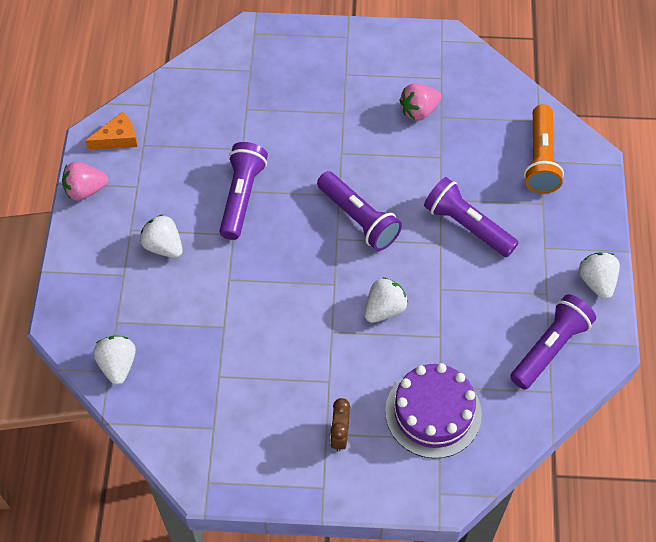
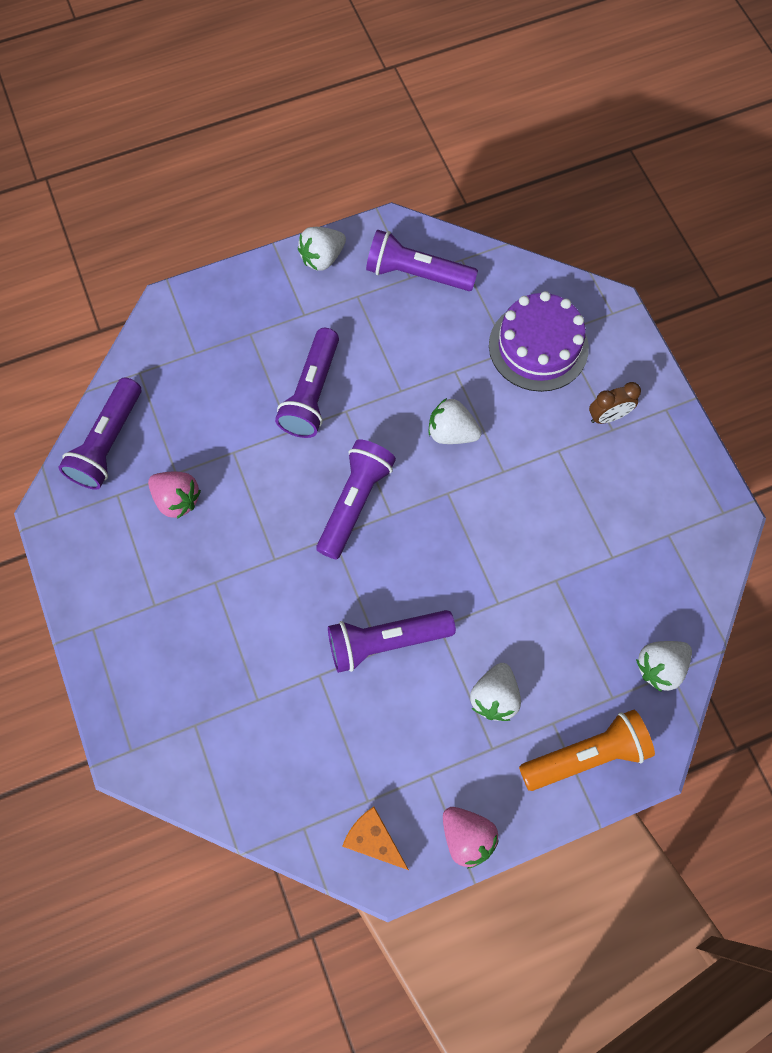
camera: 115 degrees left, 10 degrees up
(486, 84) = (108, 443): none -> purple flashlight
(540, 159) = (192, 354): orange flashlight -> orange flashlight (586, 755)

